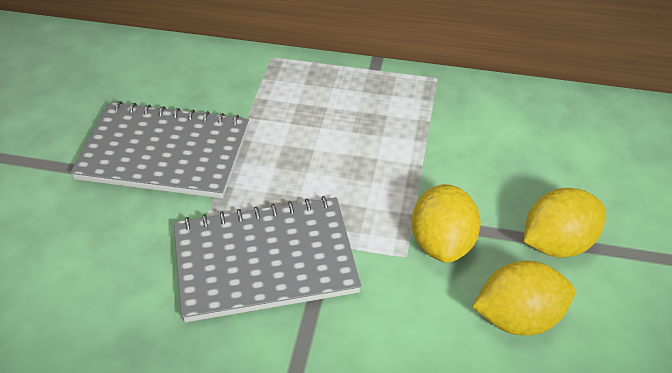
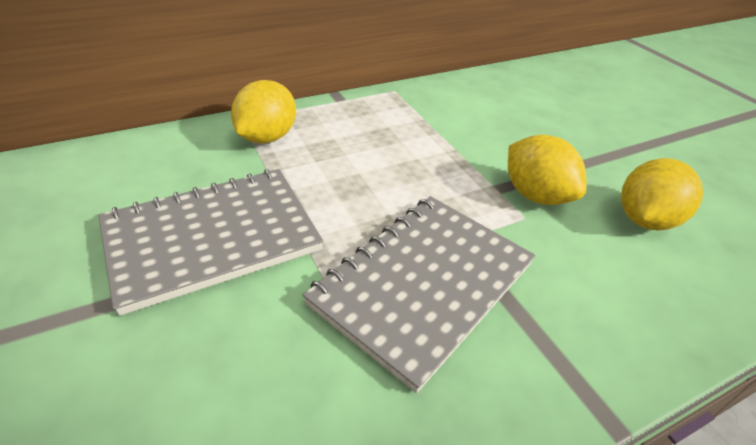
camera: 40 degrees left, 5 degrees down
(557, 243) = (599, 160): yellow lemon -> yellow lemon (267, 137)

